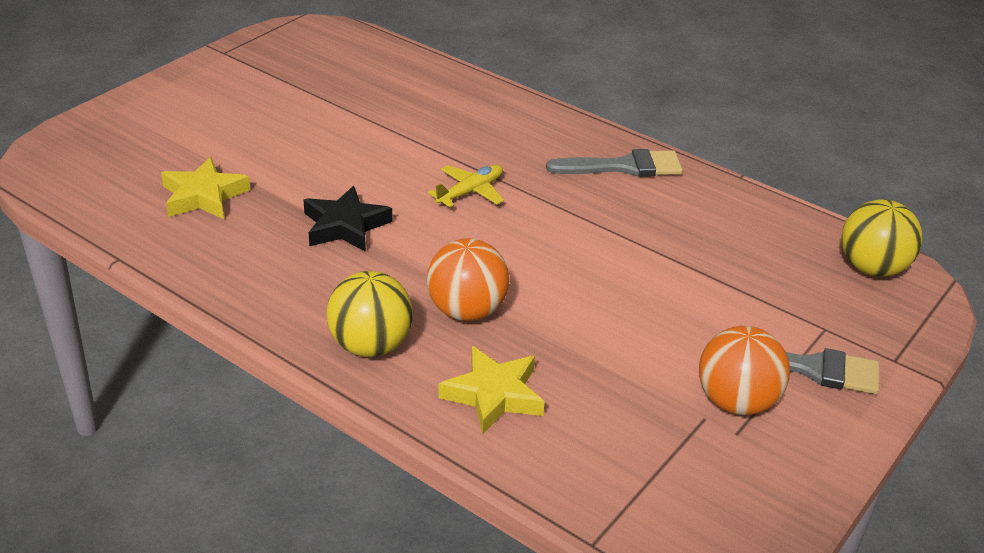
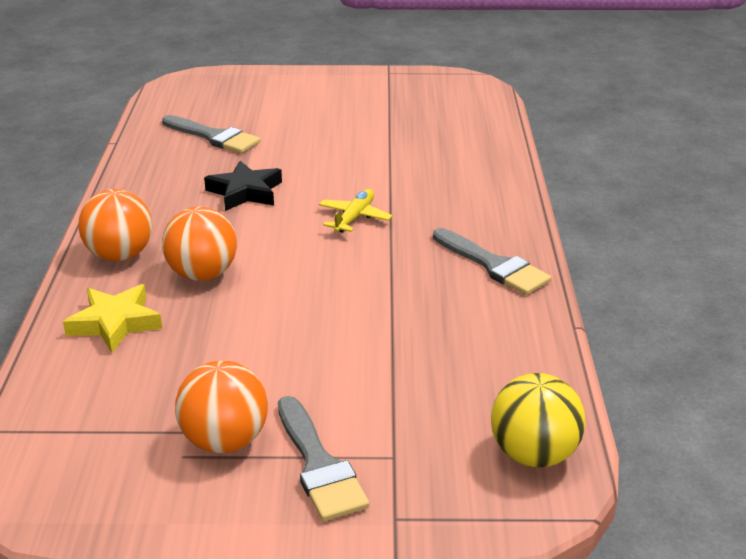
camera: 55 degrees right, 5 degrees down
(203, 196) = (214, 137): yellow star -> grey brush
(370, 346) = (120, 255): yellow ball -> orange ball
(470, 192) = (354, 218): yellow plane -> yellow plane turned 75 degrees counterclockwise

